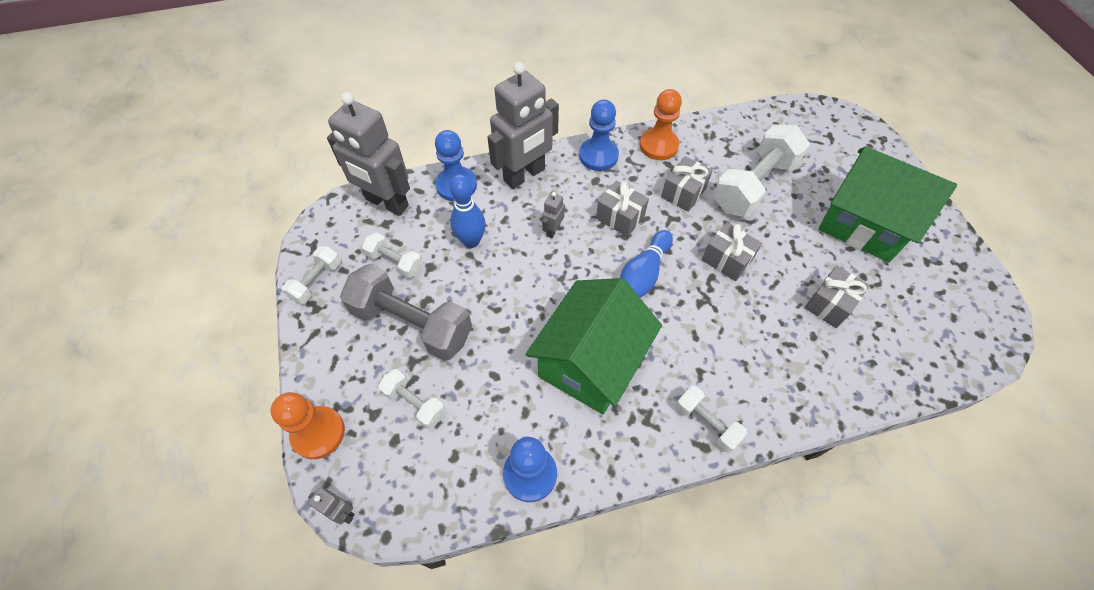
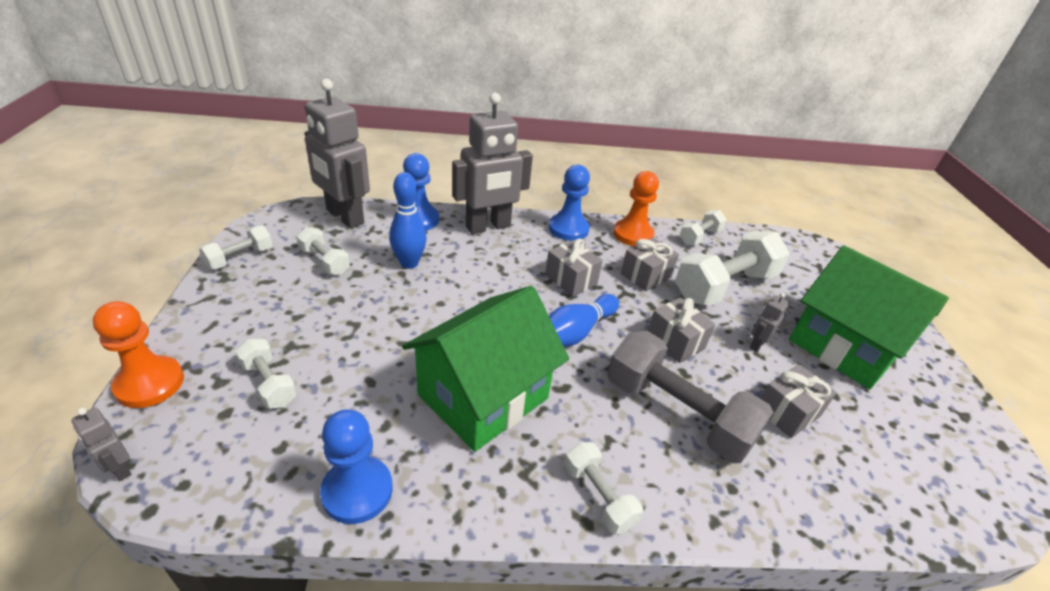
camera: 10 degrees right, 20 degrees down
(412, 323) = (310, 314): grey dumbbell -> grey dumbbell (677, 413)
(552, 230) = (496, 274): grey robot -> grey robot (757, 344)
(719, 130) = (699, 236): none -> white dumbbell

